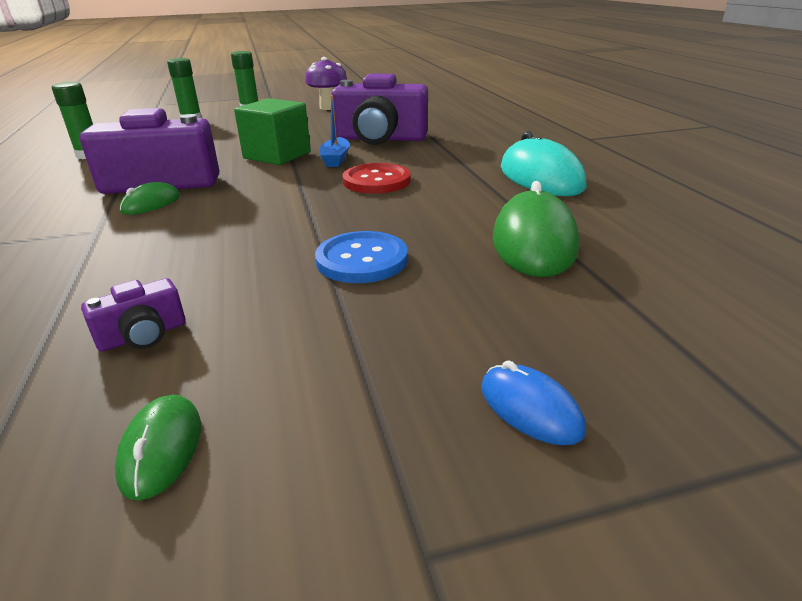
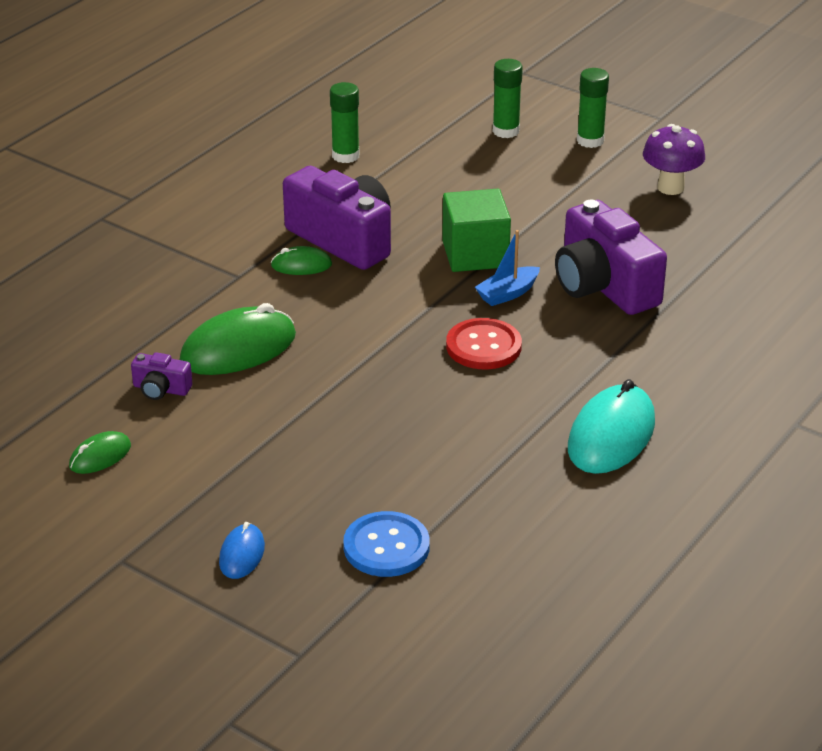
camera: 50 degrees right, 5 degrees up
(362, 260) = (332, 417): blue button -> blue button (386, 547)
(534, 242) = (452, 484): green mouse -> green mouse (238, 349)

